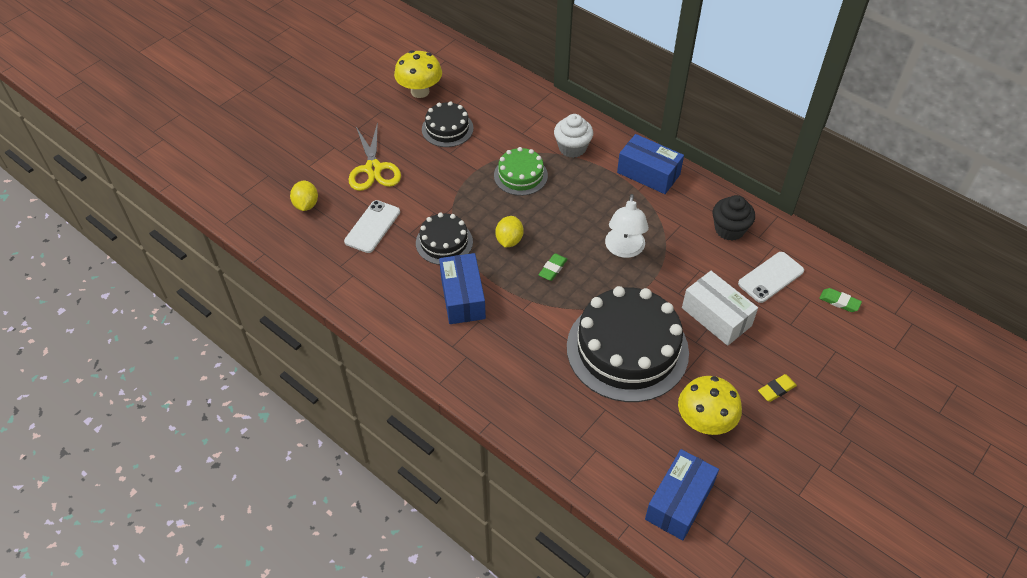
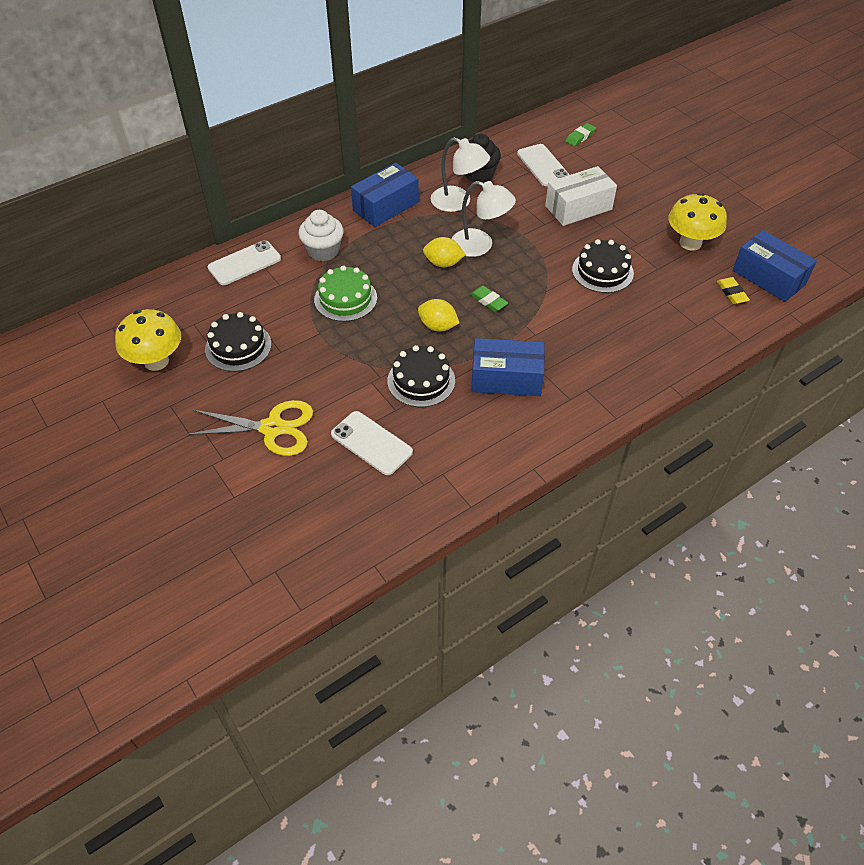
camera: 75 degrees left, 0 degrees up
(306, 205) = (305, 508): yellow lemon -> yellow lemon (443, 263)
(538, 107) = (244, 263): none -> white phone
(627, 349) = (602, 271): black cake -> black cake, size x0.51
(678, 222) = (458, 202): none -> white lamp
(776, 389) = (663, 194): yellow eraser -> yellow eraser (732, 293)

